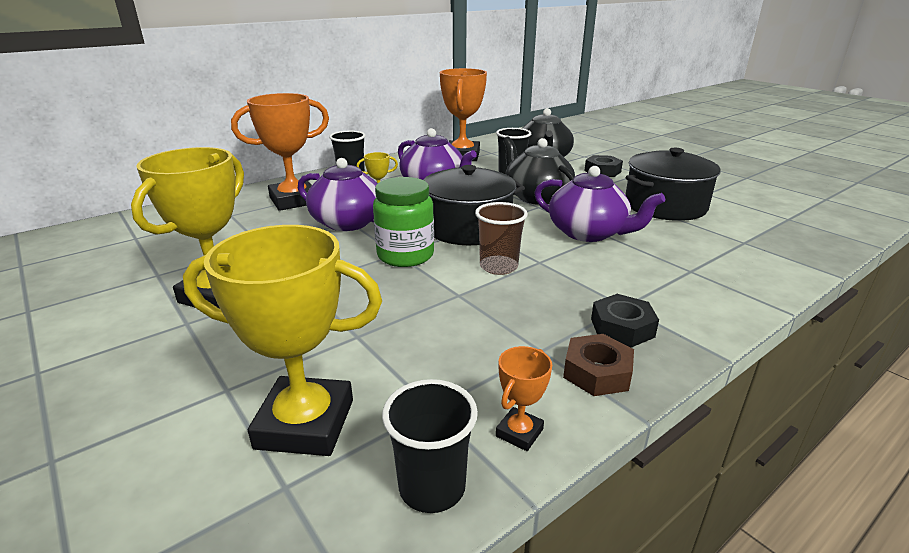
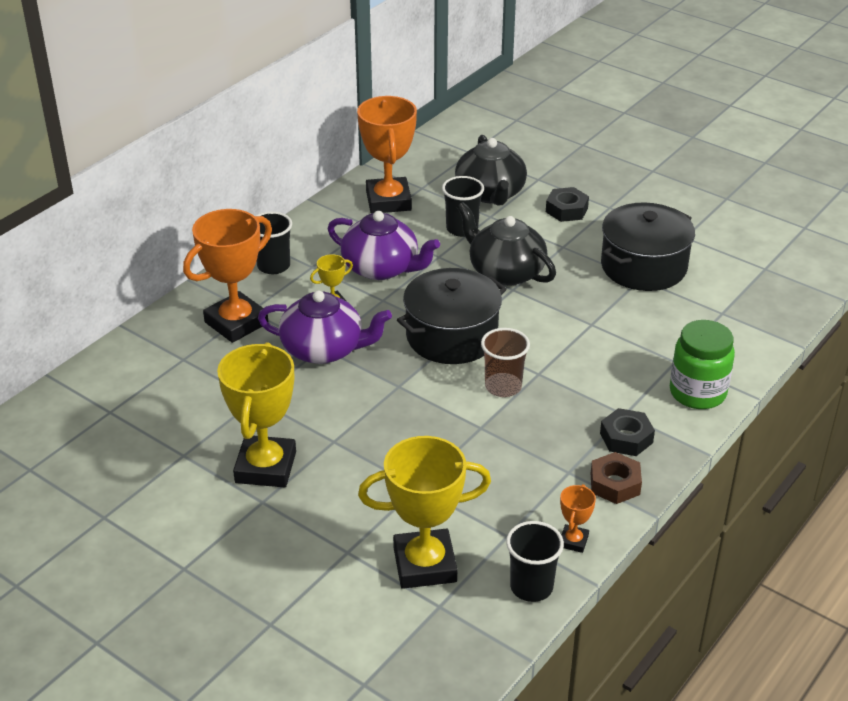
camera: 15 degrees left, 10 degrees up
(405, 255) = (408, 387): green jar -> green jar (697, 393)
(588, 233) = (574, 324): purple teapot -> none

